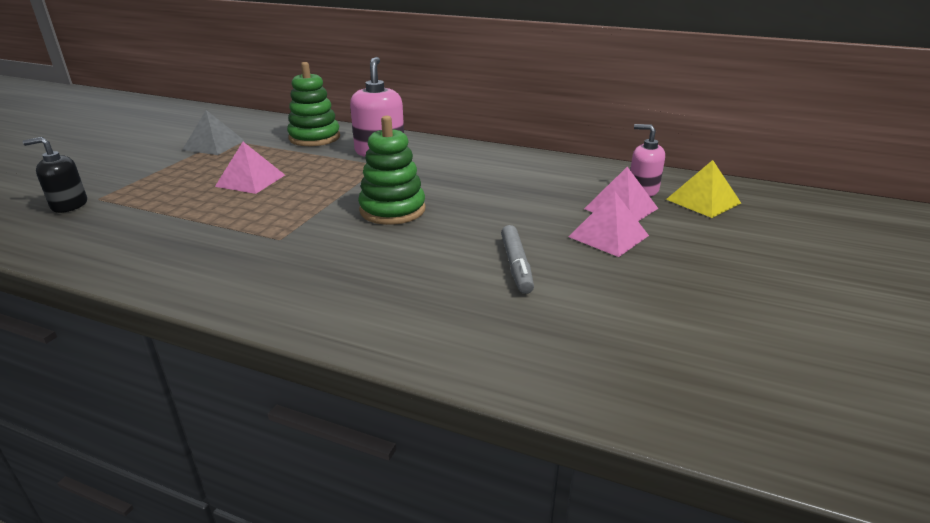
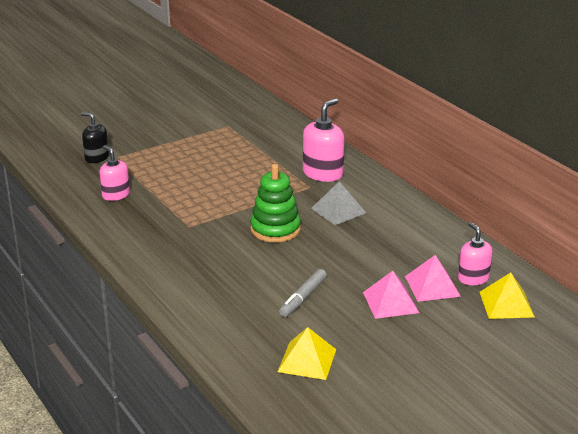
camera: 35 degrees right, 0 degrees up
(136, 235) = (116, 195): none -> pink soap dispenser
(214, 145) = (216, 129): grey pyramid -> grey pyramid (338, 210)
(250, 180) = (211, 172): pink pyramid -> none
(314, 138) = (290, 143): green stacking toy -> none
(621, 333) = (307, 360): none -> yellow pyramid

